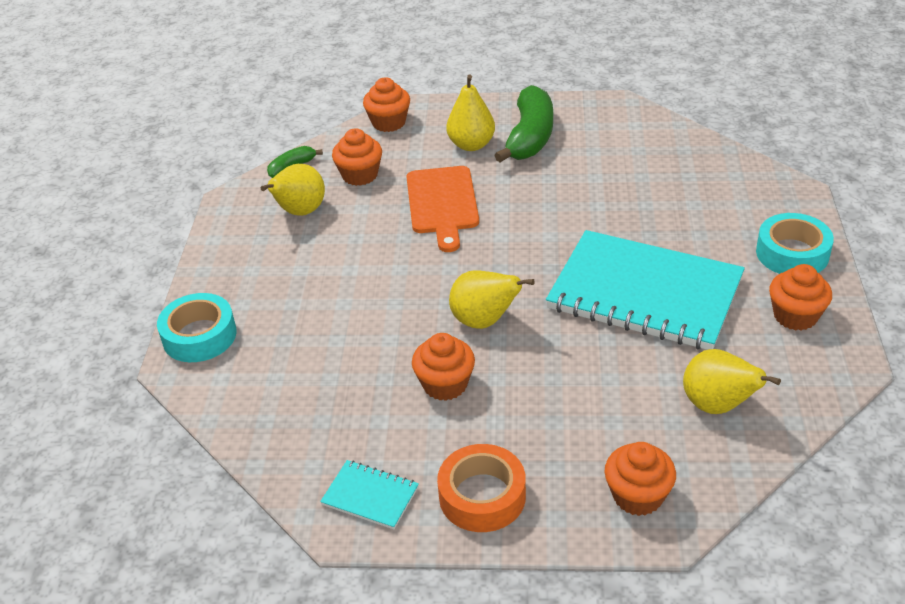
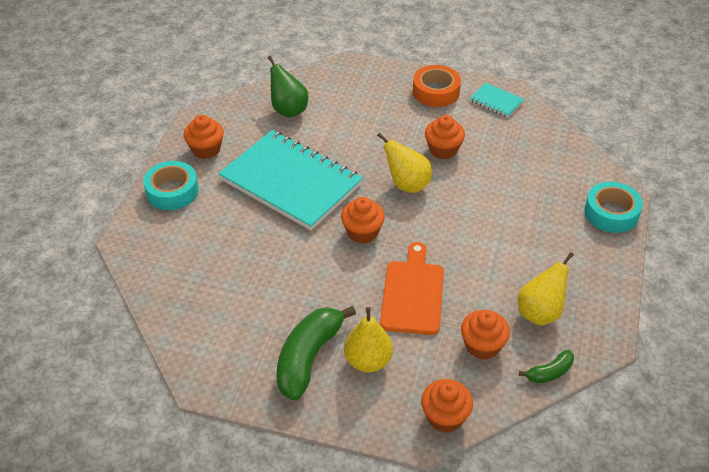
camera: 170 degrees left, 5 degrees up
(637, 496) = (355, 79): orange cupcake -> orange cupcake (362, 232)
(717, 405) = (288, 110): yellow pear -> green pear

